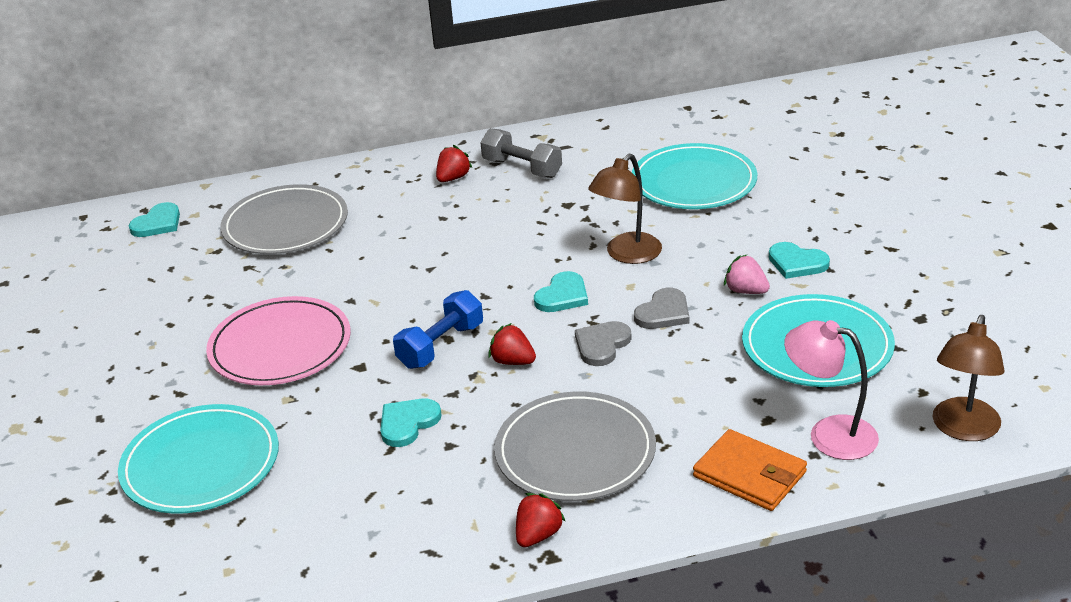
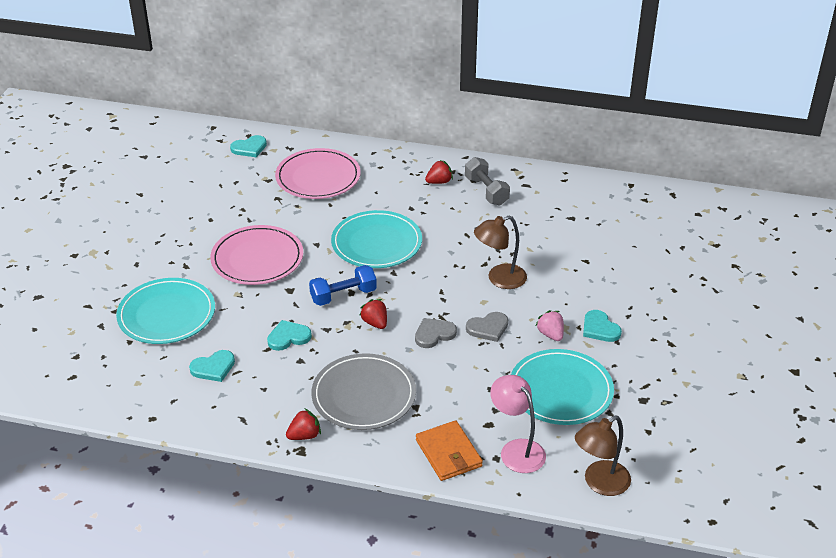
camera: 25 degrees right, 5 degrees up
(285, 225) = (318, 177): grey plate -> pink plate
(562, 296) = (438, 291): turquoise heart -> turquoise heart (213, 368)
(694, 182) = (585, 243): turquoise plate -> turquoise plate (376, 243)

